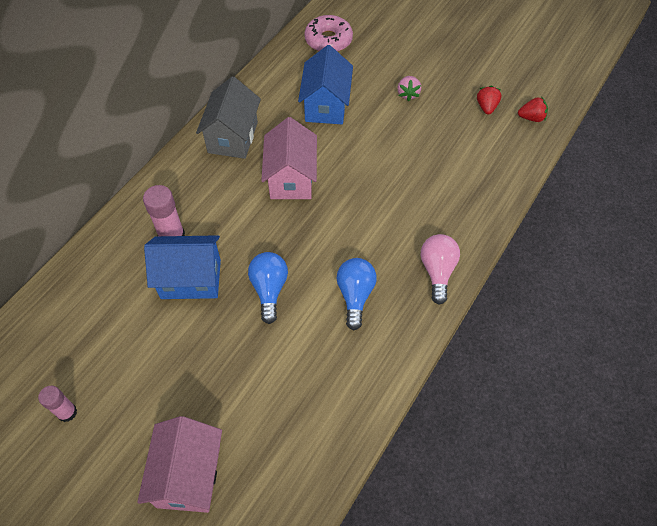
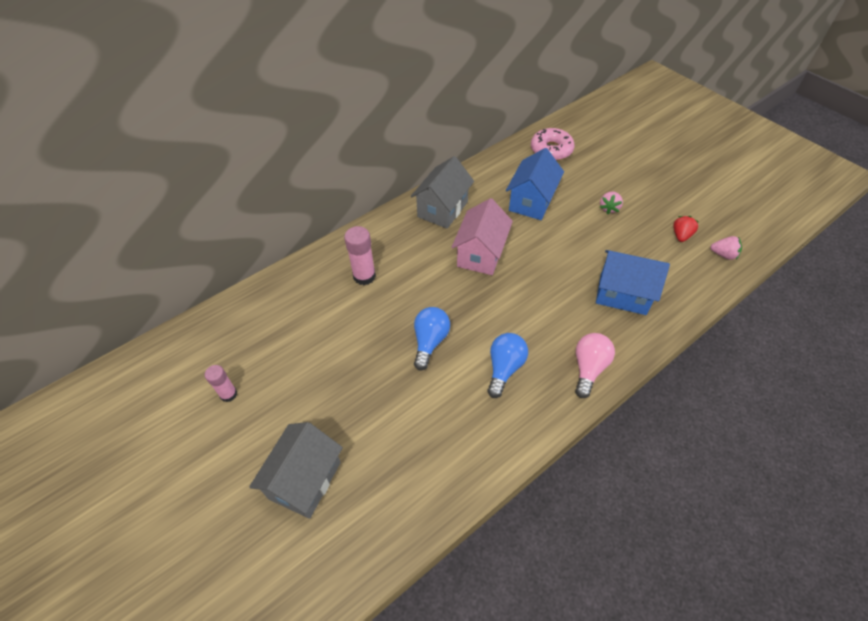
camera: 20 degrees right, 5 degrees down
(189, 475) = (305, 480): pink house -> grey house
(191, 279) = (367, 315): blue house -> blue house (622, 294)
(531, 118) = (723, 255): red strawberry -> pink strawberry

